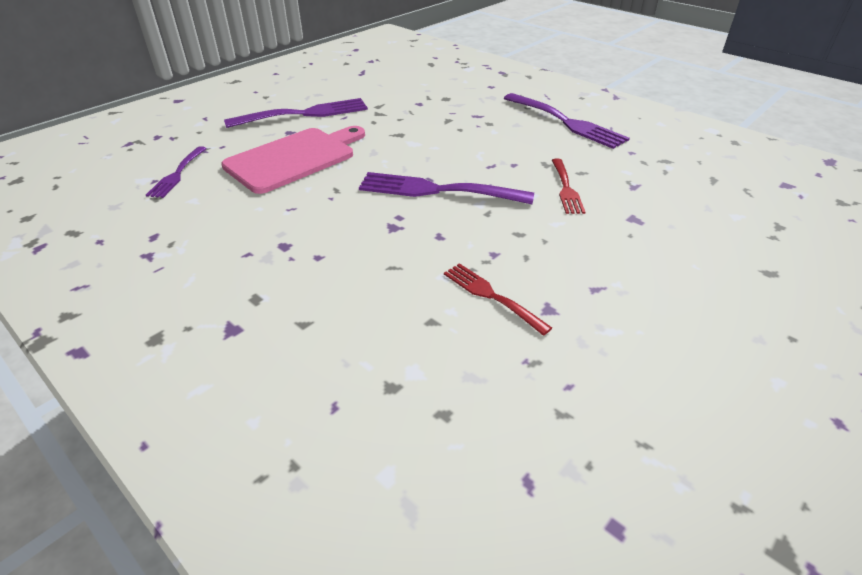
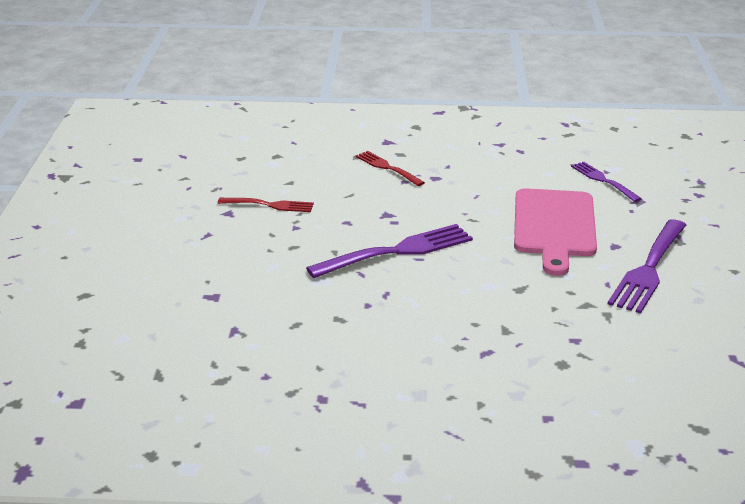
camera: 140 degrees right, 10 degrees down
(566, 122) = (377, 391): purple fork -> none
(566, 188) = (294, 300): red fork -> red fork (387, 168)

